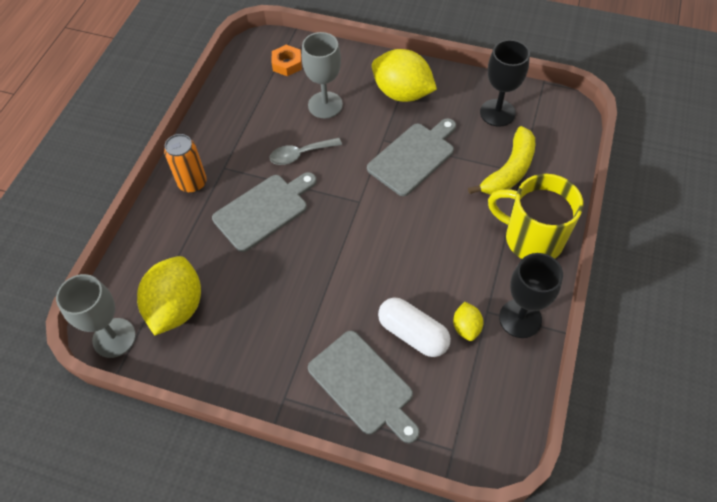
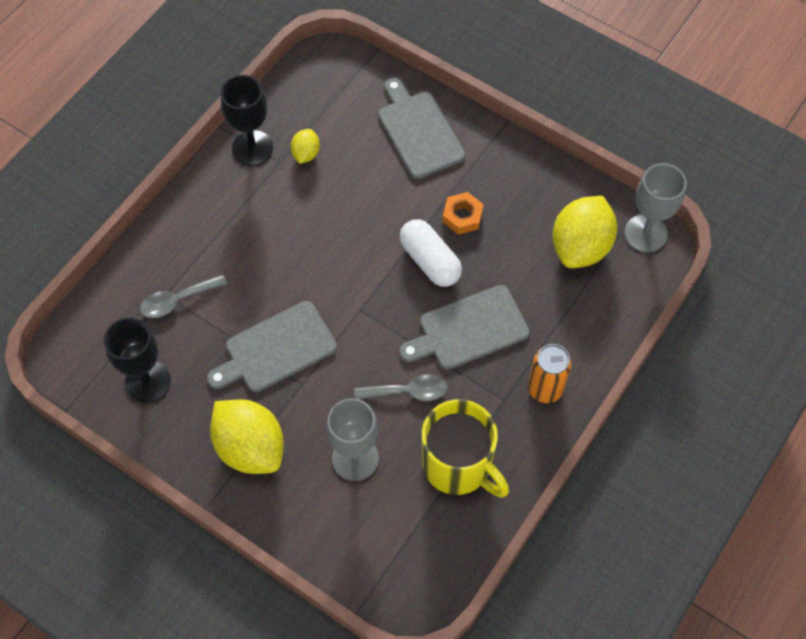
camera: 165 degrees left, 5 degrees up
(287, 64) = (385, 547): orange nut -> orange nut (462, 216)
(413, 334) = (357, 161): white capsule -> white capsule (430, 261)
(509, 170) = (177, 300): yellow banana -> grey spoon
(531, 238) = (198, 218): yellow mug -> yellow mug (458, 465)

